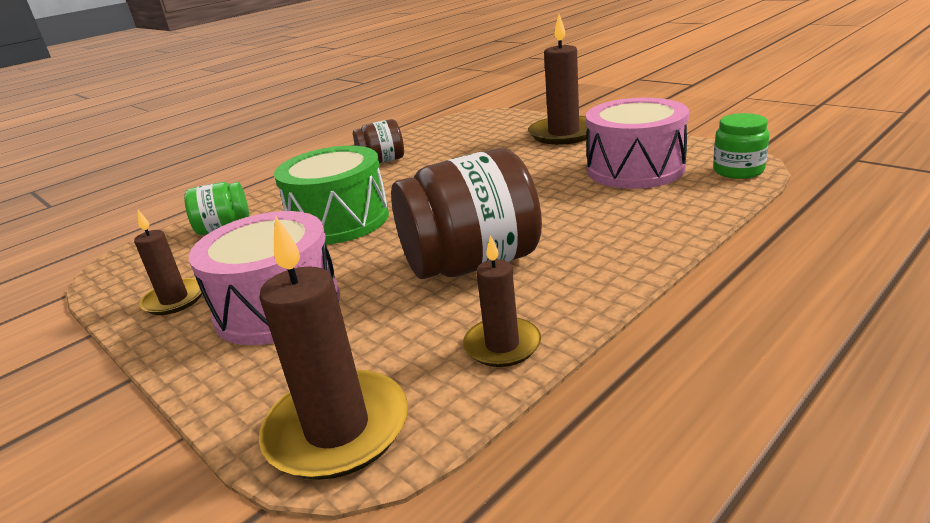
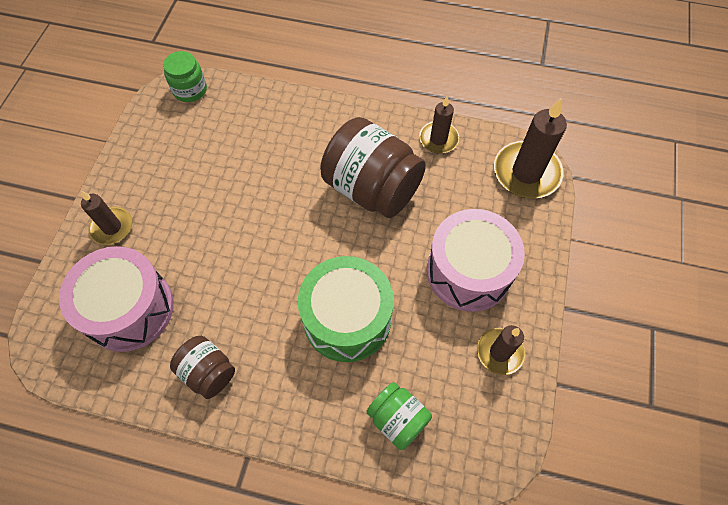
camera: 125 degrees left, 35 degrees up
(564, 133) = (112, 227): brown candle -> brown candle, size x0.60
(635, 169) = (196, 147): pink drum -> pink drum (129, 309)

